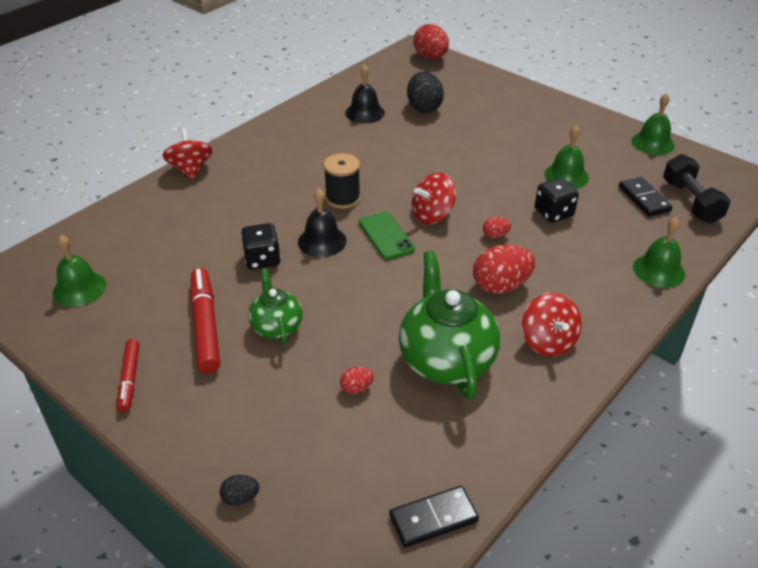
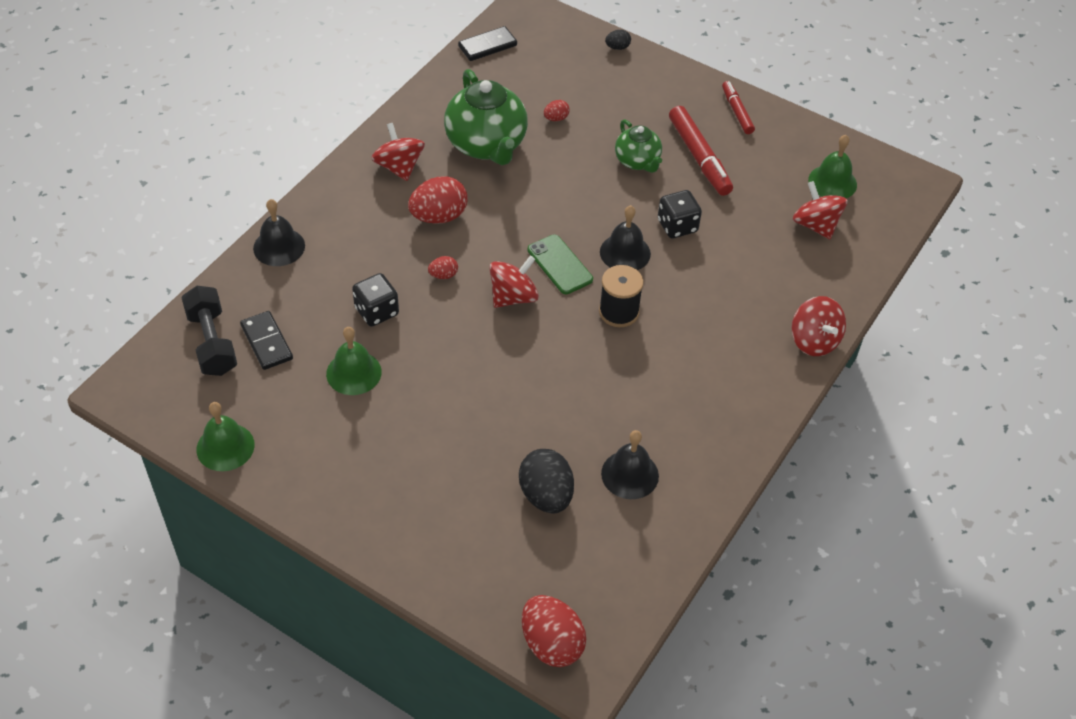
camera: 170 degrees right, 10 degrees up
(127, 250) = (815, 225): none -> red spinning top
(659, 270) = (279, 247): green bell -> black bell

